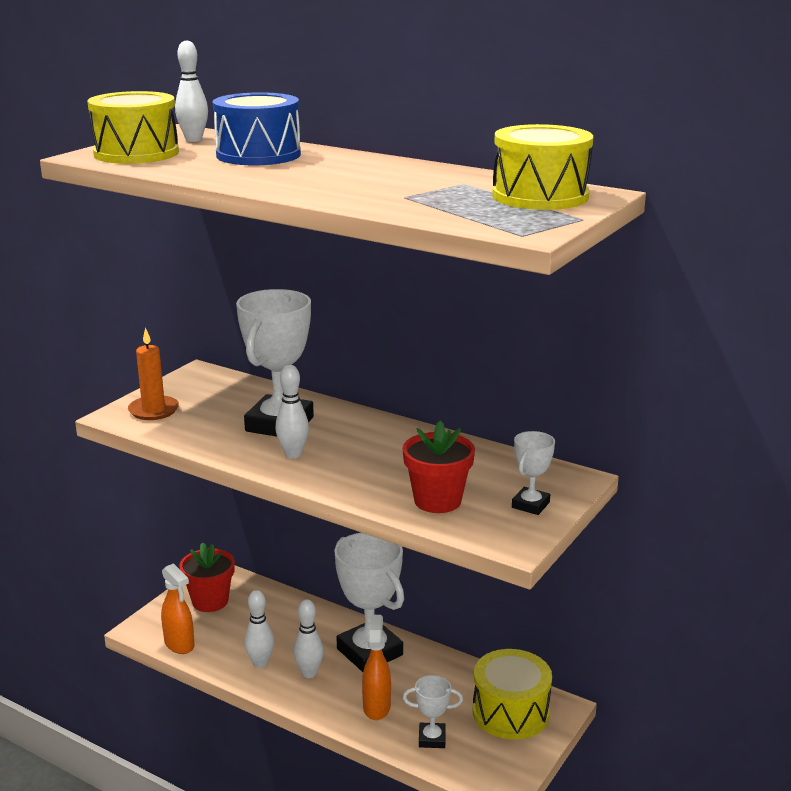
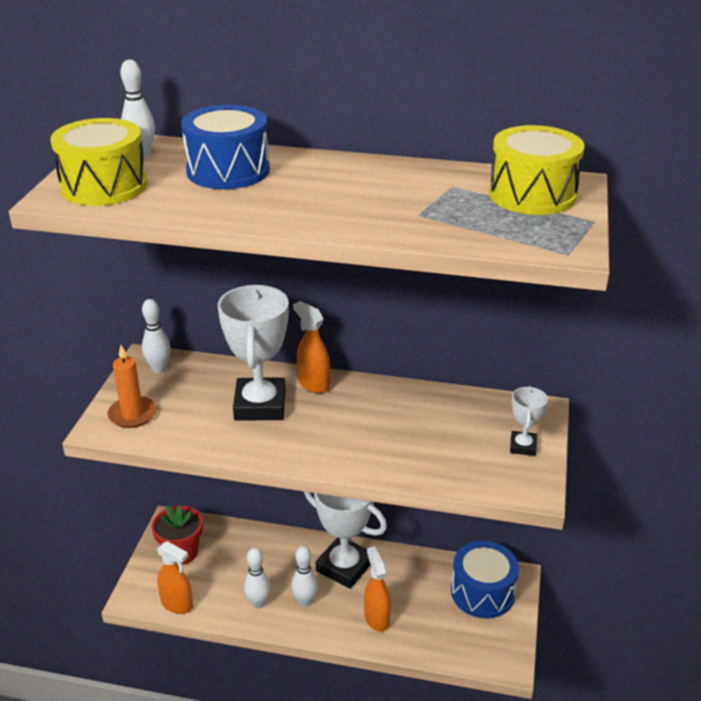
camera: 20 degrees left, 10 degrees up
(293, 454) = (294, 437): white bowling pin -> white bowling pin (159, 369)
(346, 417) = (313, 384): none -> orange spray bottle
(432, 738) = (435, 635): white trophy -> none
(437, 501) = (447, 460): red flower pot -> none
(510, 712) = (482, 592): yellow drum -> blue drum

